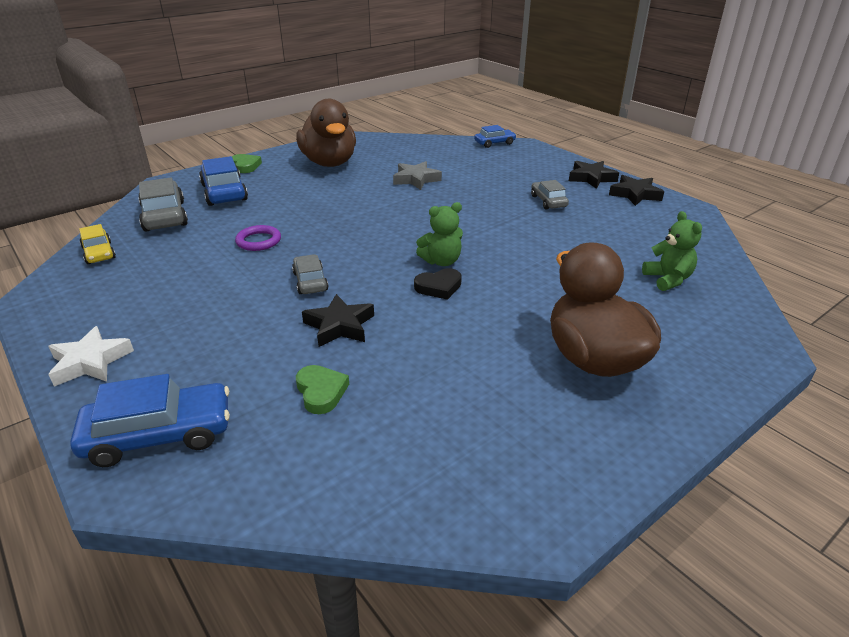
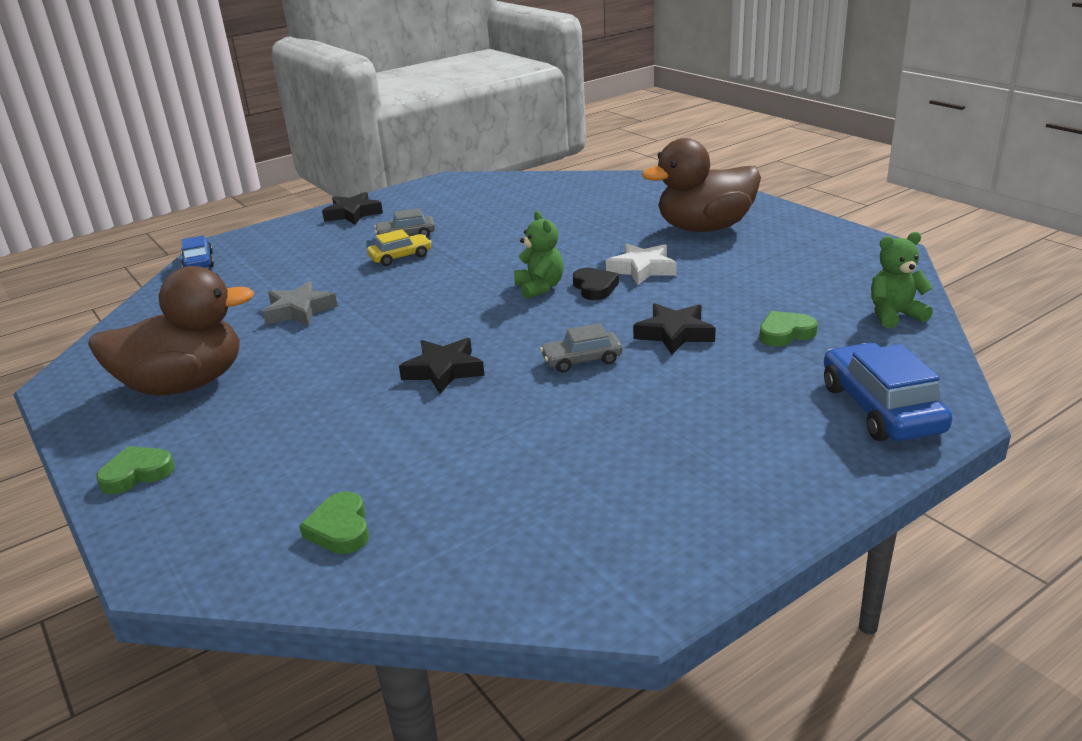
camera: 85 degrees left, 5 degrees down
(90, 362) = (781, 488): white star -> white star (642, 269)
(99, 253) = (476, 573): yellow car -> yellow car (400, 257)
(164, 216) = (340, 529): grey car -> green heart
(224, 192) = (260, 477): blue car -> none
(258, 241) = (465, 412): purple ring -> none
(635, 194) = (406, 198): black star -> black star (443, 370)
(668, 279) = (582, 197): green teddy bear -> green teddy bear (894, 315)

